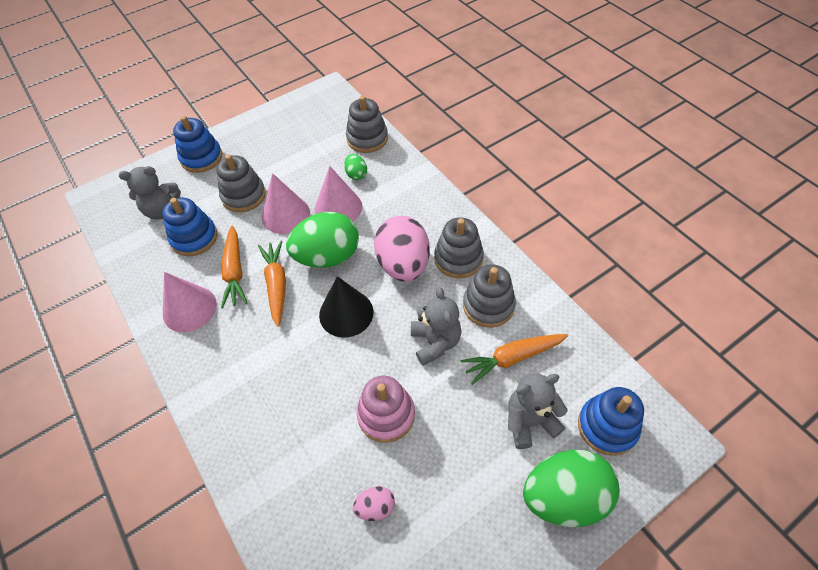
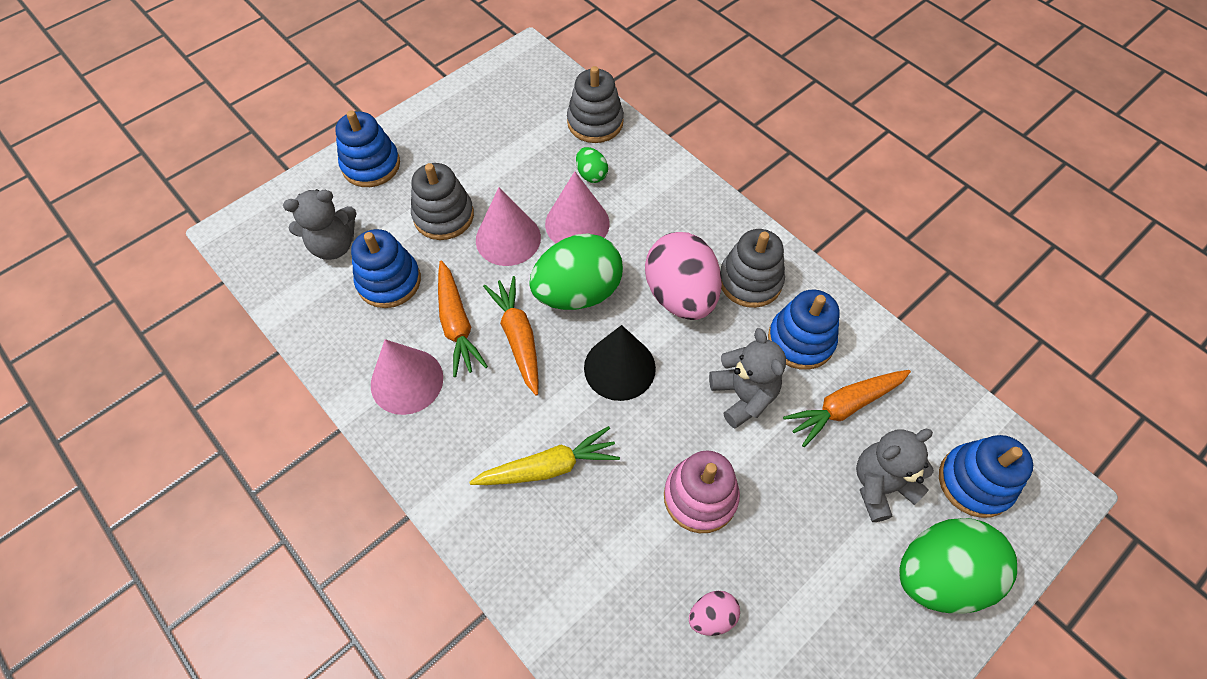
camera: 10 degrees left, 5 degrees up
(277, 381) = (548, 467): none -> yellow carrot
(488, 305) = (800, 340): grey stacking toy -> blue stacking toy

